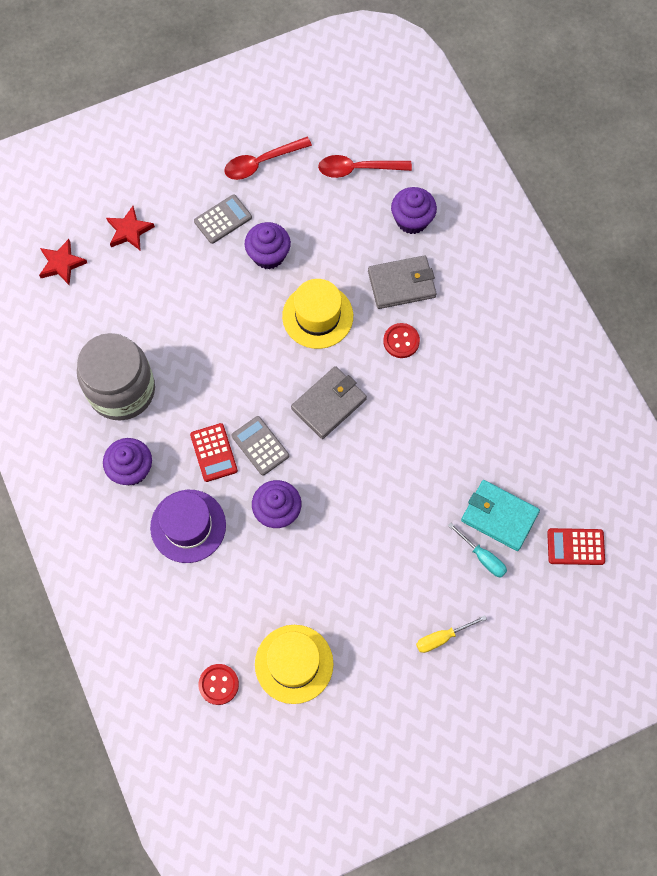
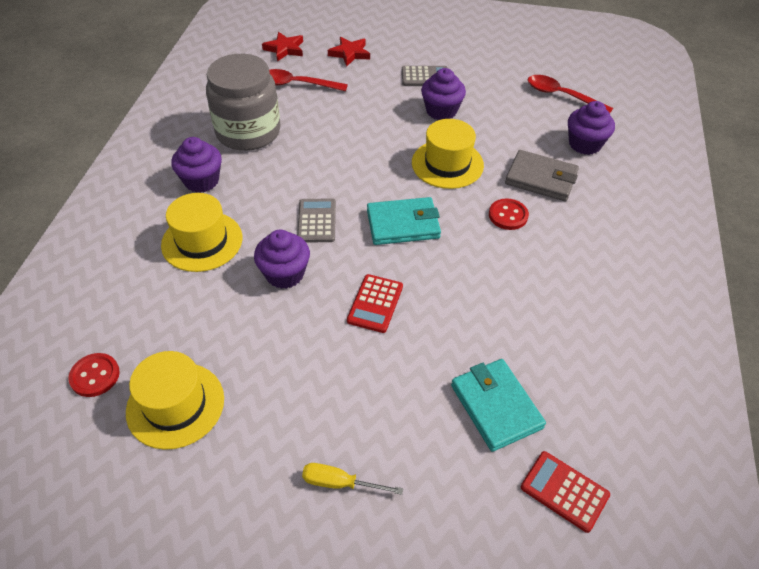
camera: 35 degrees right, 20 degrees down
(188, 526) = (202, 241): purple hat -> yellow hat
(214, 452) = (275, 205): red calculator -> red calculator (375, 303)
(262, 162) = (485, 61): red spoon -> red spoon (297, 84)
(328, 404) = (403, 224): grey wallet -> turquoise wallet
(482, 557) = (448, 433): turquoise screwdriver -> none

